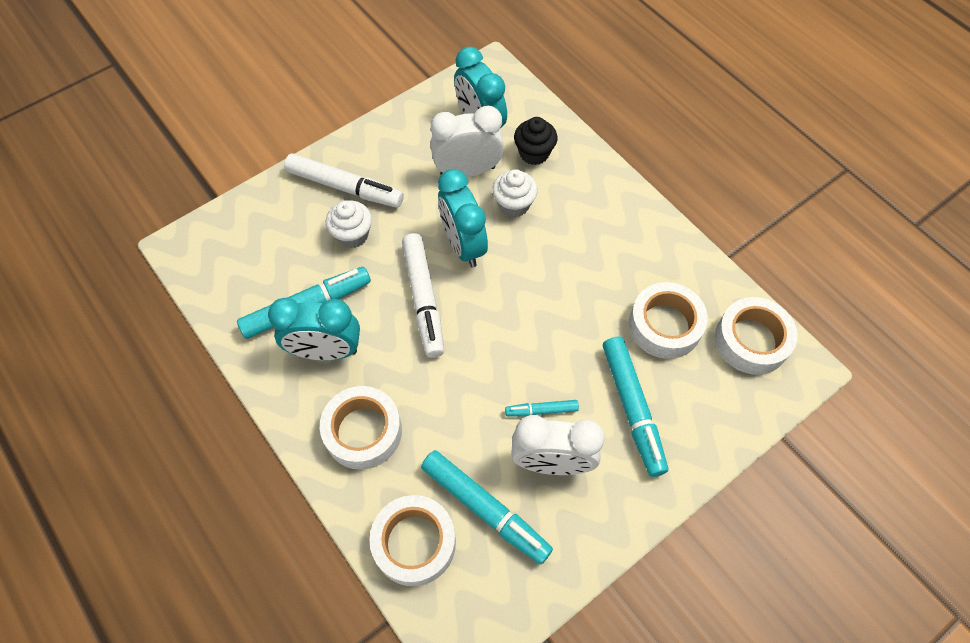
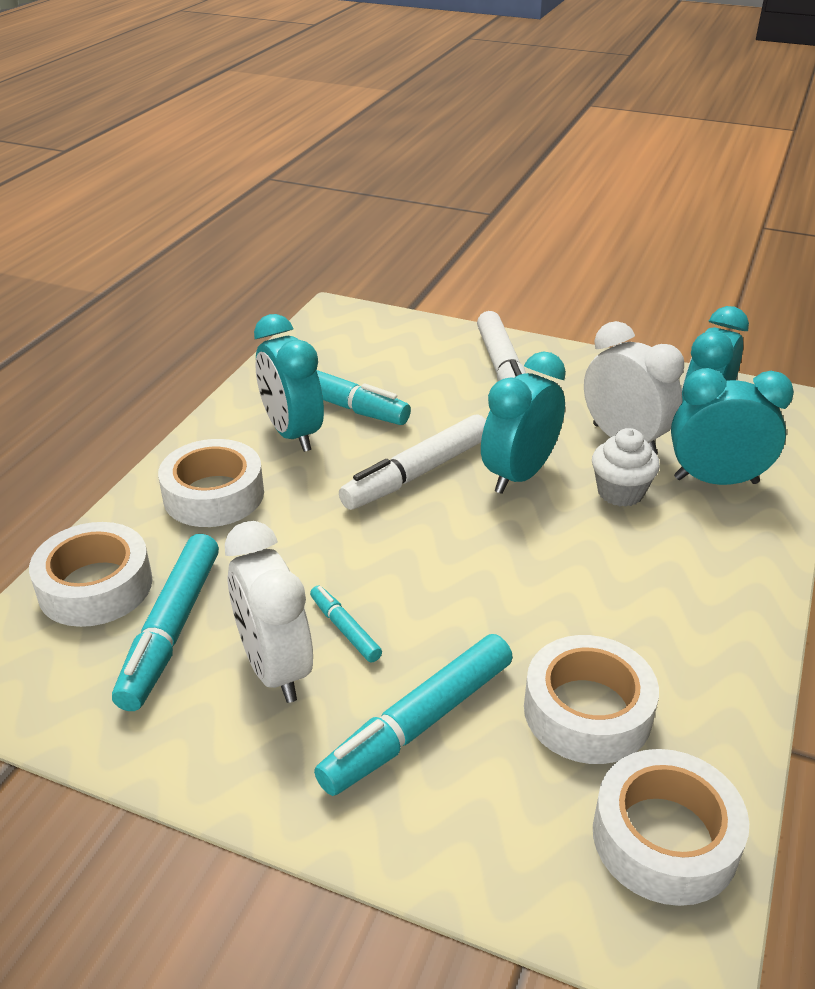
camera: 60 degrees right, 25 degrees down
(352, 235) = (450, 396): white cupcake -> none
(534, 153) = (716, 480): black cupcake -> turquoise clock

